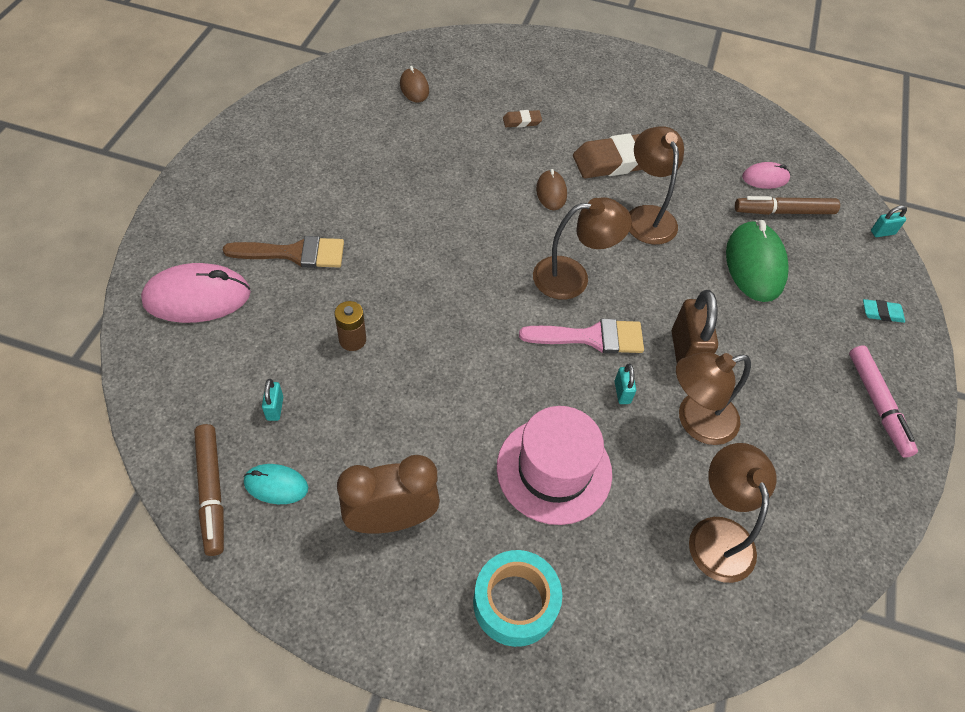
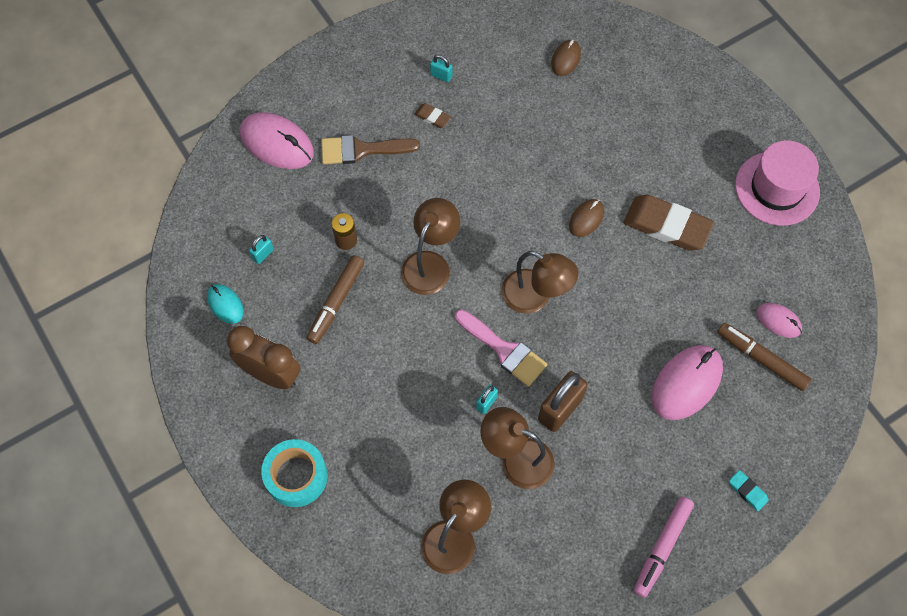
camera: 45 degrees right, 10 degrees up
(211, 492) = (188, 282): brown marker -> brown marker (336, 302)
(294, 253) = (362, 150): brown brush -> brown brush turned 135 degrees clockwise
(522, 121) = (623, 142): brown eraser -> brown eraser (432, 117)
(554, 470) = (392, 418): pink hat -> pink hat (777, 188)
(647, 216) = (642, 287): brown lamp -> brown lamp (430, 264)
(754, 264) = (686, 383): green mouse -> pink mouse
(882, 232) = (828, 433): turquoise padlock -> turquoise padlock (441, 76)

